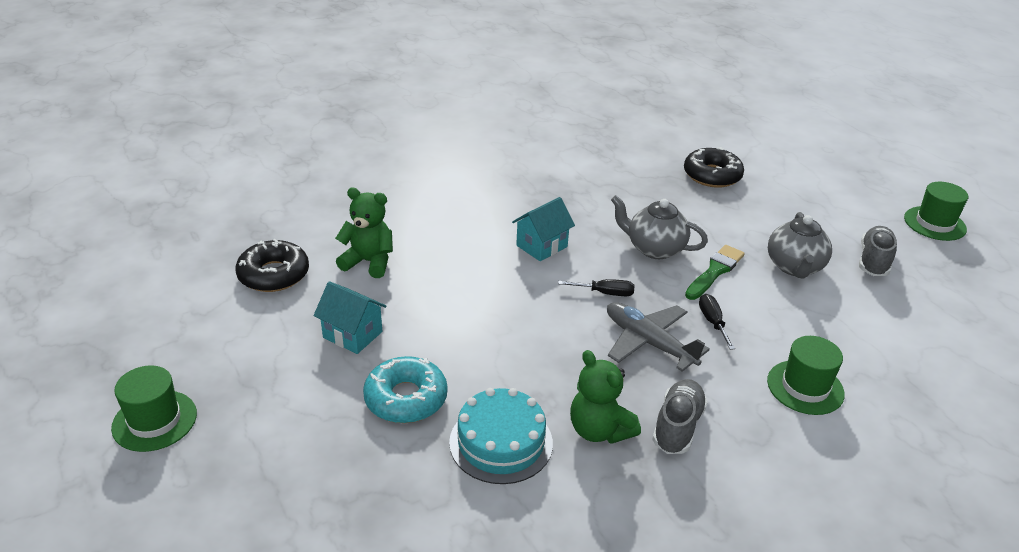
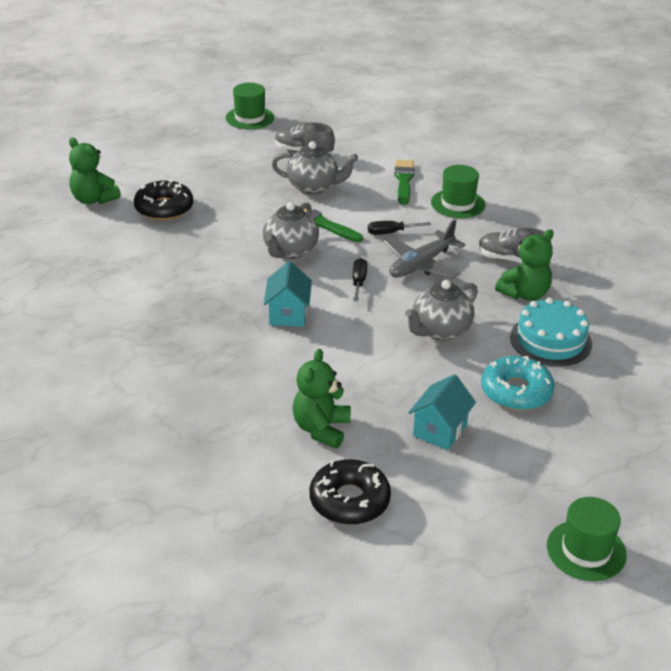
camera: 90 degrees left, 0 degrees up
(518, 348) = (440, 331): none -> grey teapot
(541, 246) = (288, 314): turquoise house -> turquoise house turned 45 degrees clockwise
(713, 140) = (93, 199): none -> green teddy bear
(844, 341) = (404, 180): none -> green brush

